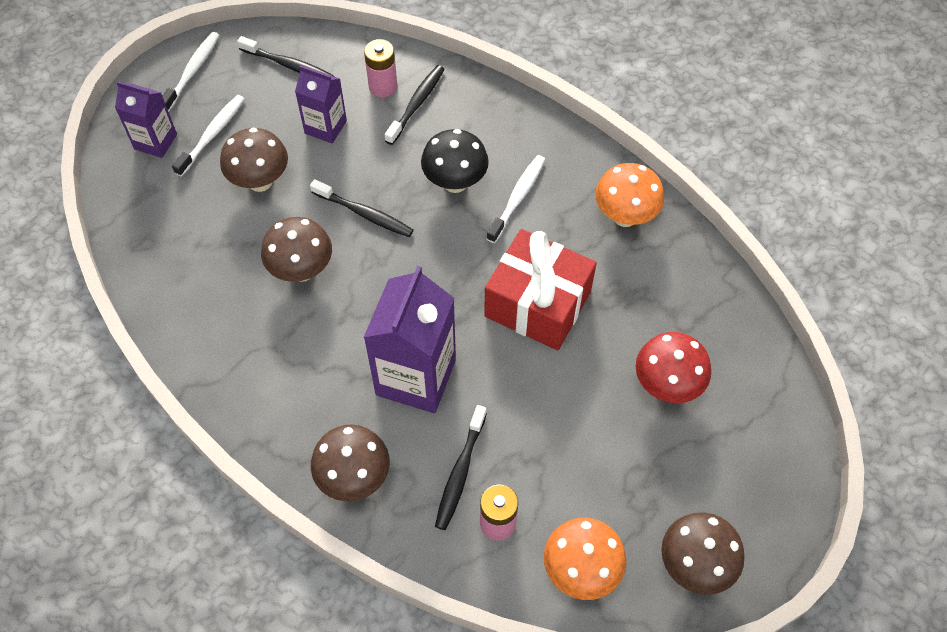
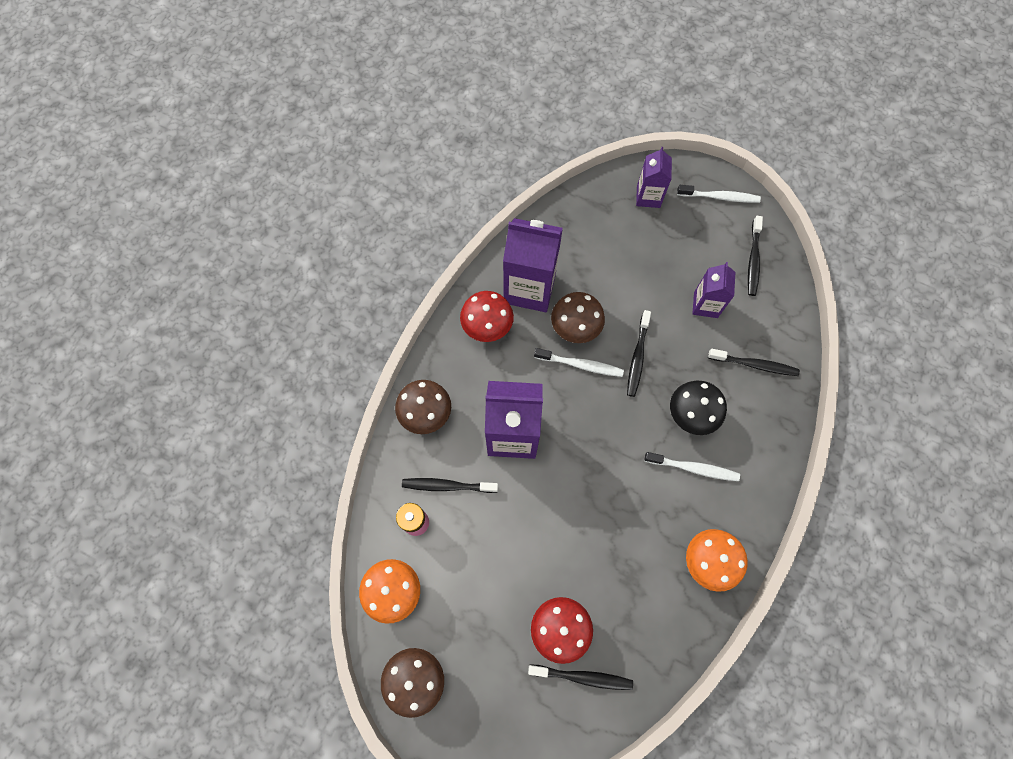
camera: 75 degrees right, 10 degrees up
(212, 135) = (668, 230): white toothbrush -> white toothbrush (580, 365)
(223, 307) = (529, 288): none -> purple carton
(259, 372) = (487, 328): none -> red mushroom
(260, 181) = (640, 276): brown mushroom -> none
(383, 86) = (761, 334): pink battery -> none
(537, 304) = (600, 508): red gift -> none
(725, 374) = (582, 677): none -> black toothbrush

